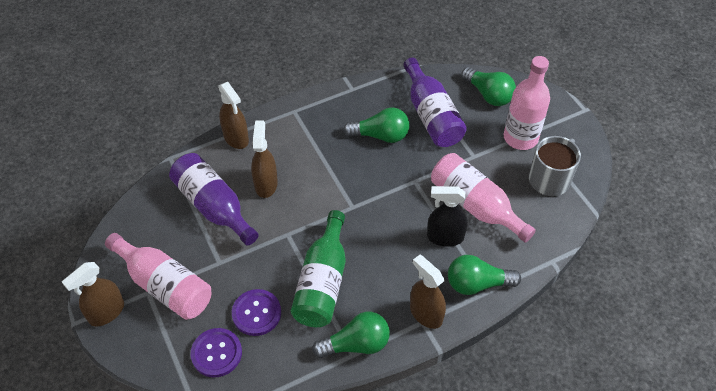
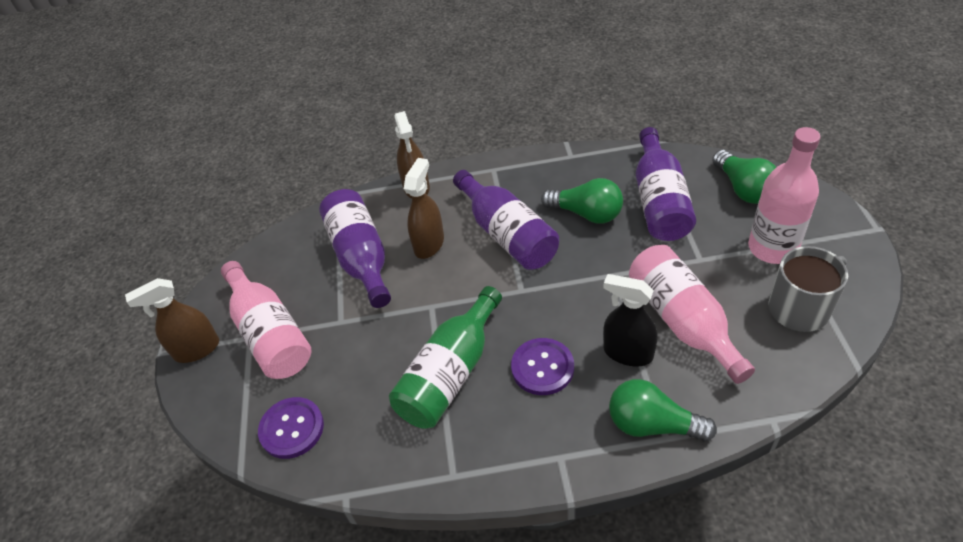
camera: 25 degrees right, 5 degrees down
(256, 313) = (357, 392): purple button -> purple button (542, 367)
(325, 164) = (507, 234): none -> purple bottle
(356, 344) = (462, 463): green light bulb -> none
(426, 313) = (568, 447): brown spray bottle -> none

